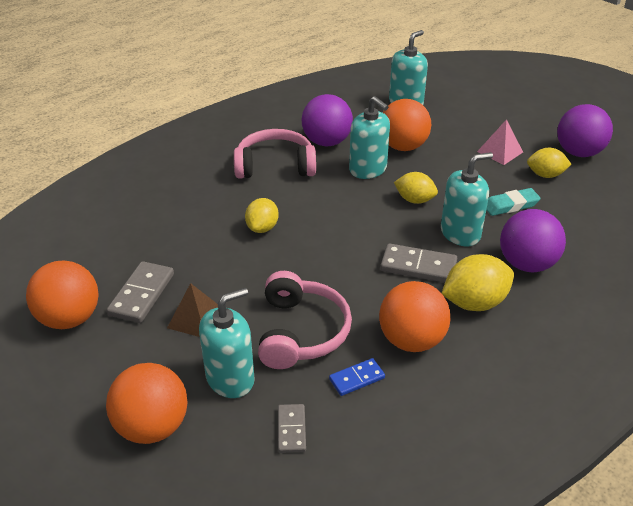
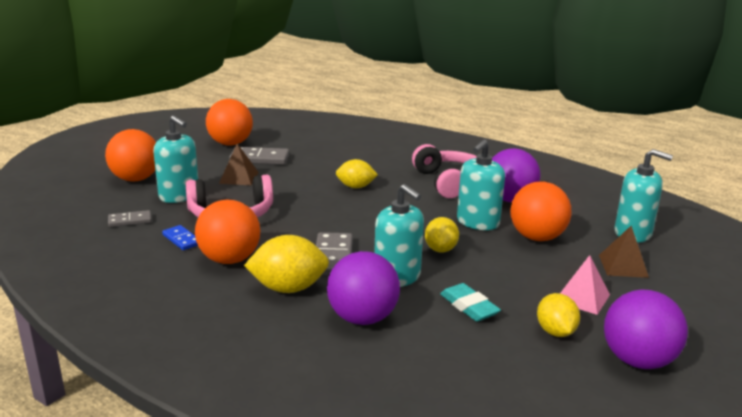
camera: 75 degrees right, 15 degrees down
(456, 122) = (623, 266): none -> brown pyramid
(474, 302) = (288, 288): yellow lemon -> yellow lemon turned 60 degrees counterclockwise

